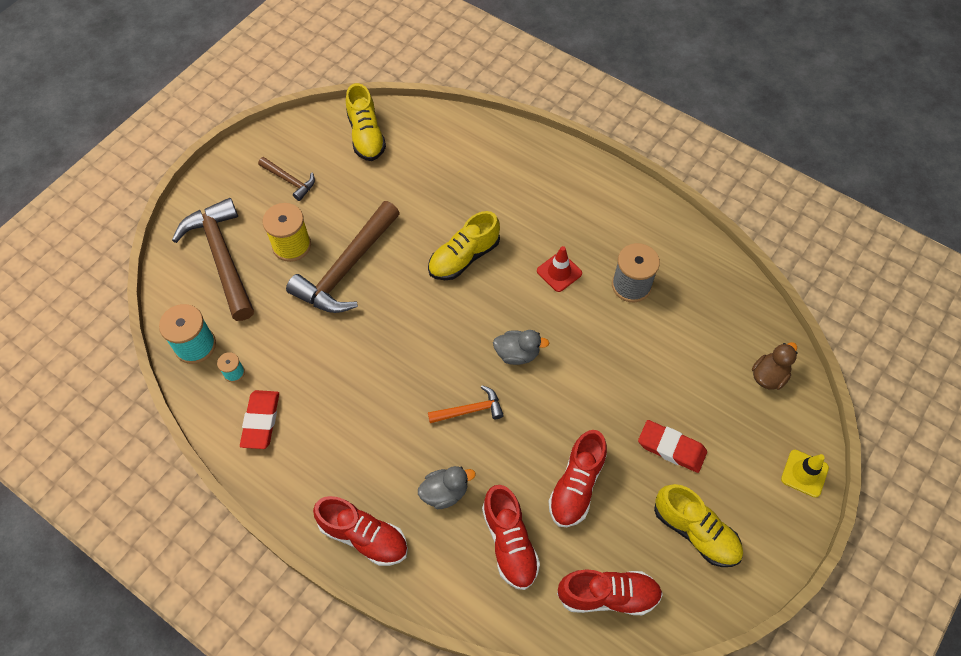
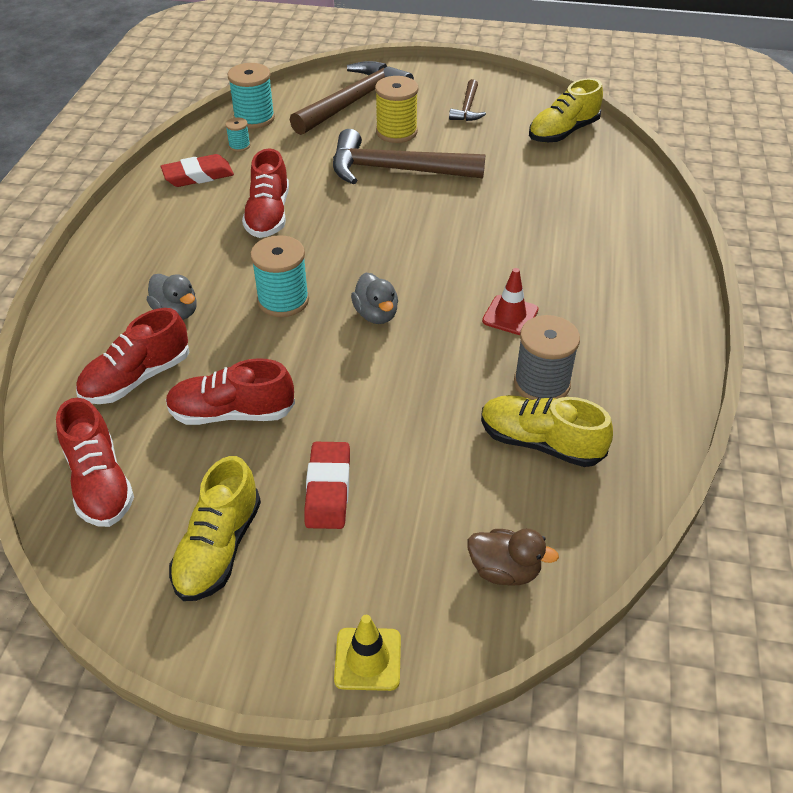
camera: 65 degrees right, 15 degrees down
(364, 536) = (105, 273): red shoe -> red shoe (268, 215)
(464, 257) = (470, 239): yellow shoe -> yellow shoe (540, 443)
(470, 410) = (283, 300): orange hammer -> turquoise spool

